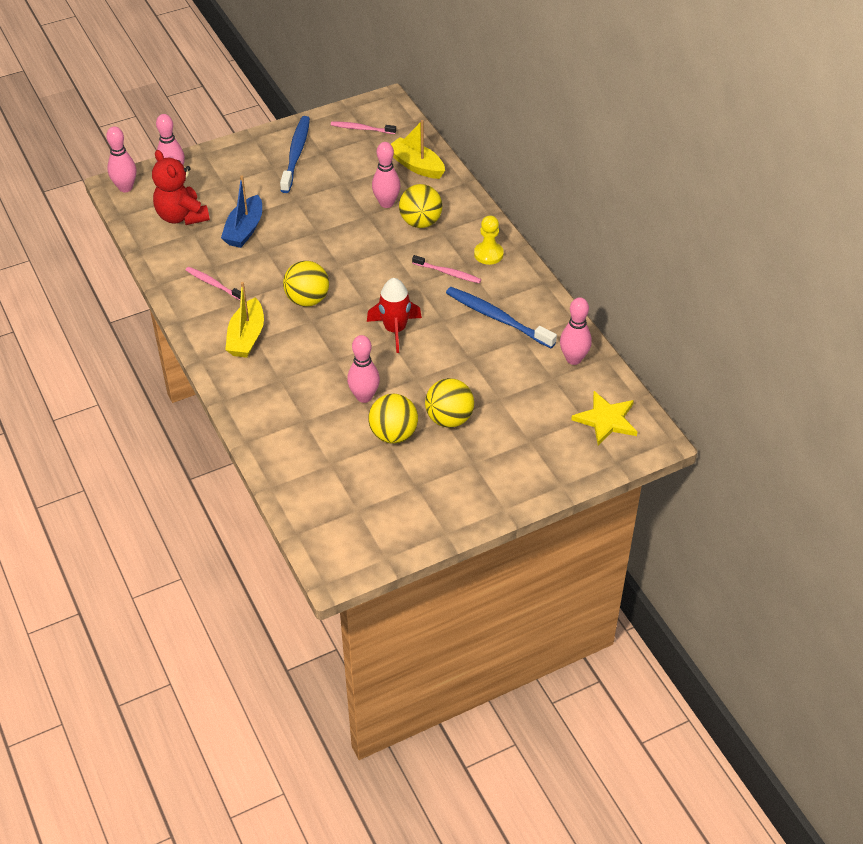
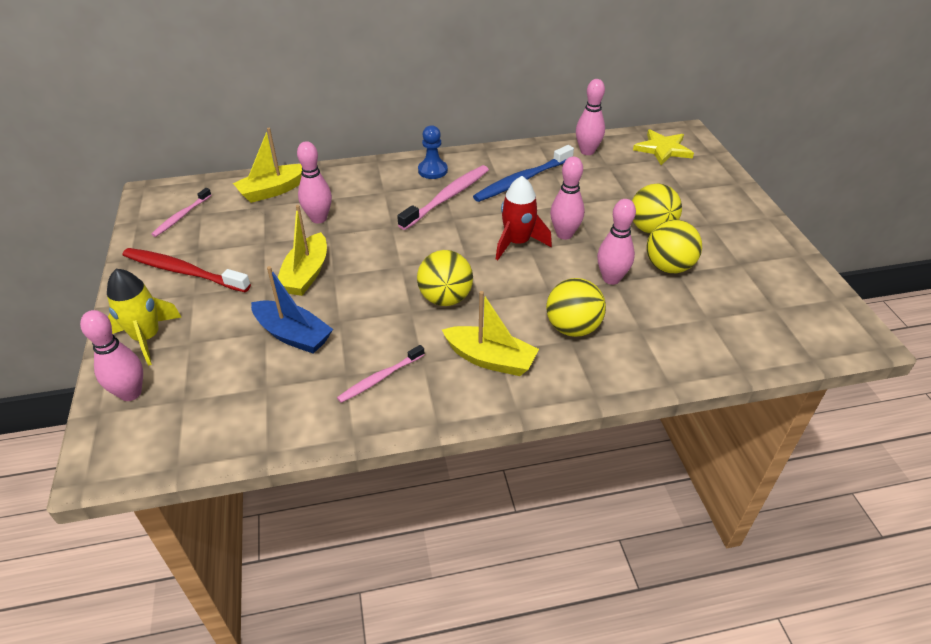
camera: 75 degrees left, 5 degrees down
(125, 188) = (115, 454): pink bowling pin -> pink bowling pin (564, 234)
(181, 216) = (225, 394): red teddy bear -> none
(223, 163) = (147, 337): none -> yellow rocket
(296, 154) = (183, 271): blue toothbrush -> red toothbrush
(312, 217) = (306, 274): none -> yellow boat
(420, 222) = (363, 202): yellow ball -> yellow ball (572, 328)
(448, 273) = (447, 197): pink toothbrush -> pink toothbrush, size x1.70
(488, 254) = (432, 170): yellow pawn -> blue pawn

